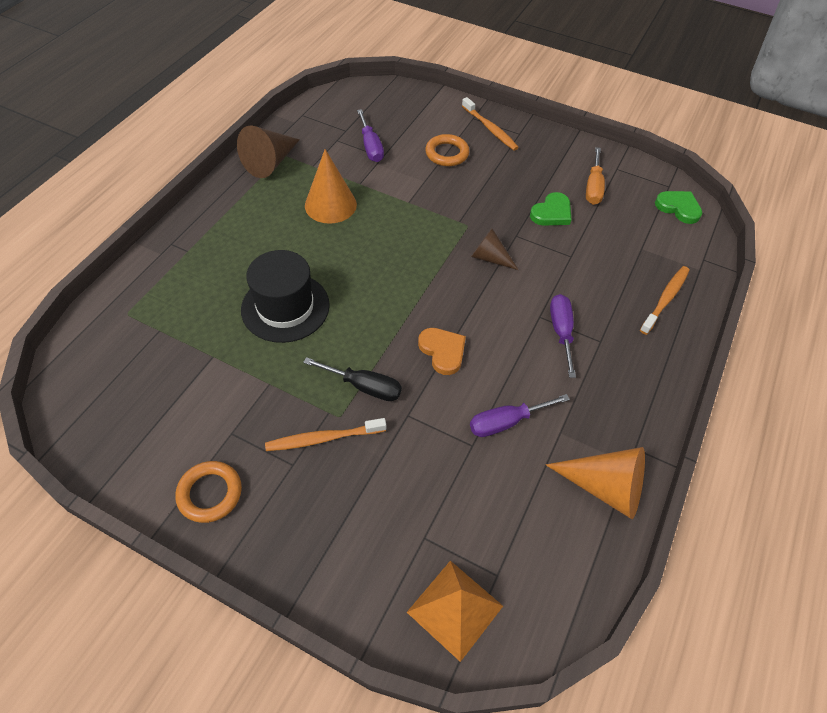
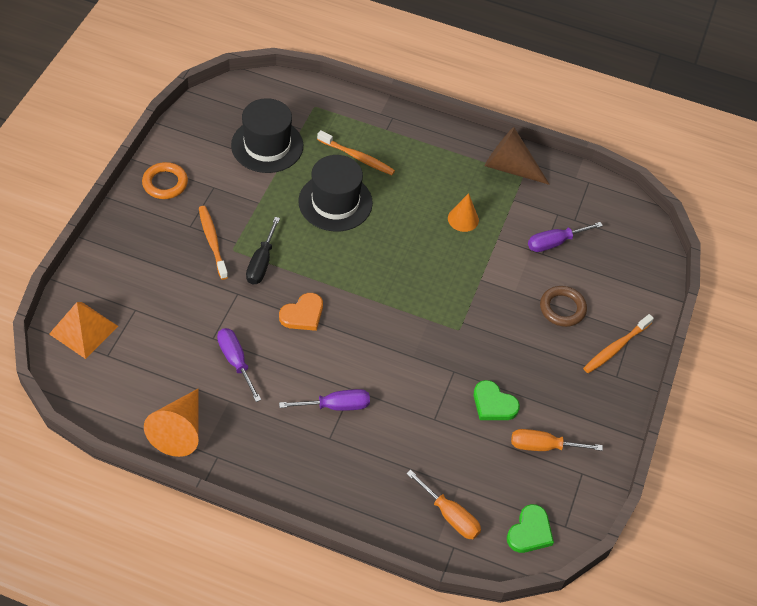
camera: 80 degrees right, 0 degrees up
(176, 368) = (267, 145): none -> black hat
(330, 205) = (463, 219): orange cone -> orange cone, size x0.63
(447, 153) = (562, 308): orange ring -> brown ring
(489, 258) = (418, 348): brown cone -> none
(665, 299) = (389, 501): orange toothbrush -> orange toothbrush (357, 157)
(673, 257) = (450, 515): none -> orange screwdriver

